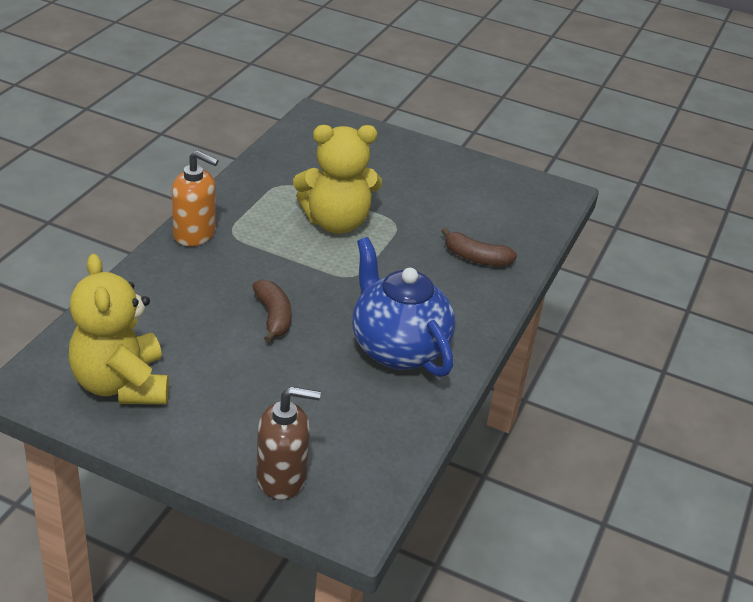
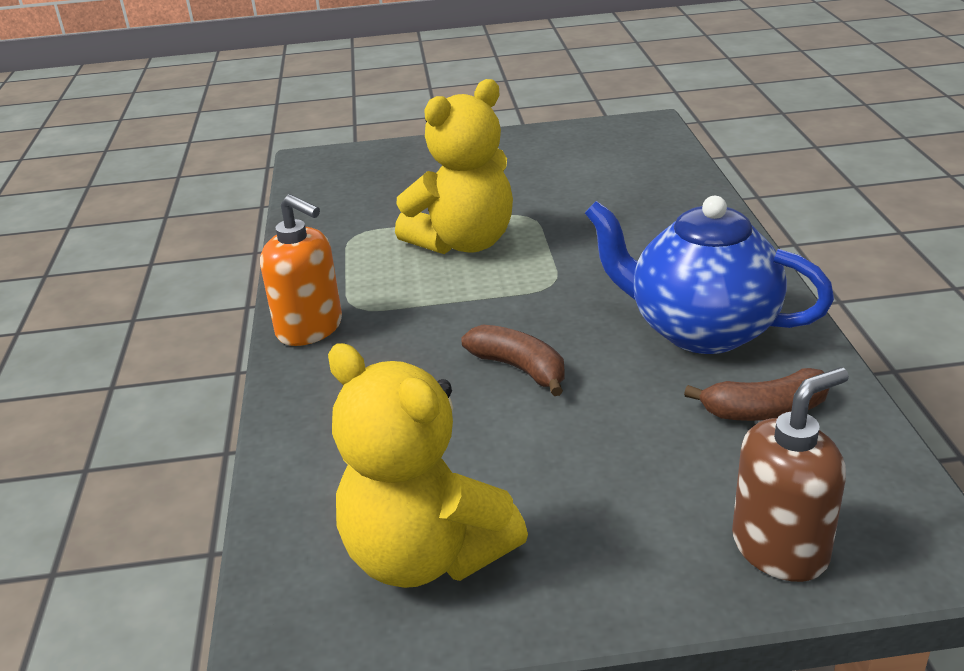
camera: 25 degrees left, 5 degrees down
(195, 234) = (310, 328): orange soap dispenser -> orange soap dispenser turned 45 degrees clockwise
(476, 258) = (652, 209): brown banana -> brown banana (765, 411)

